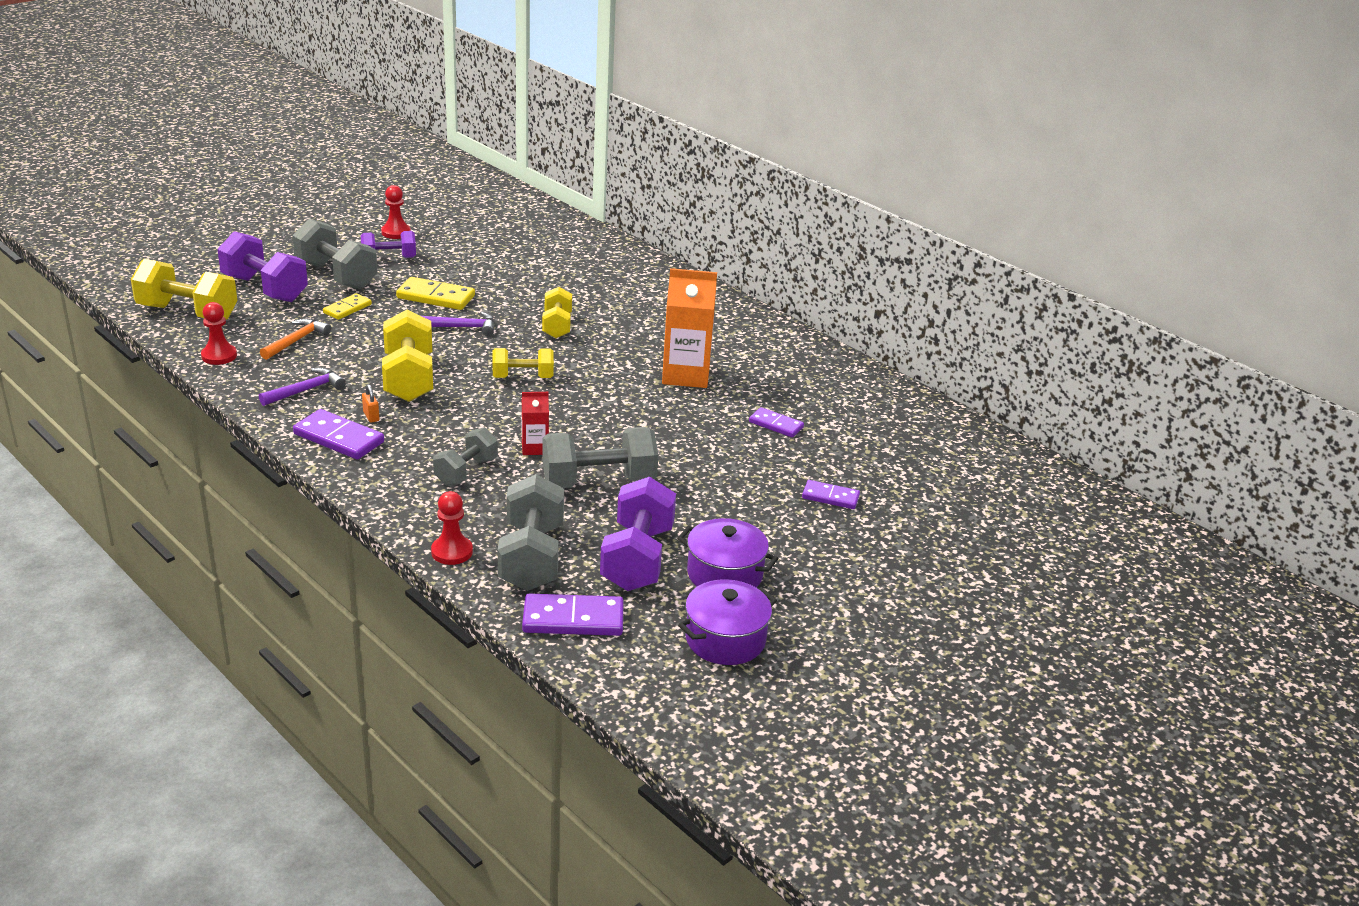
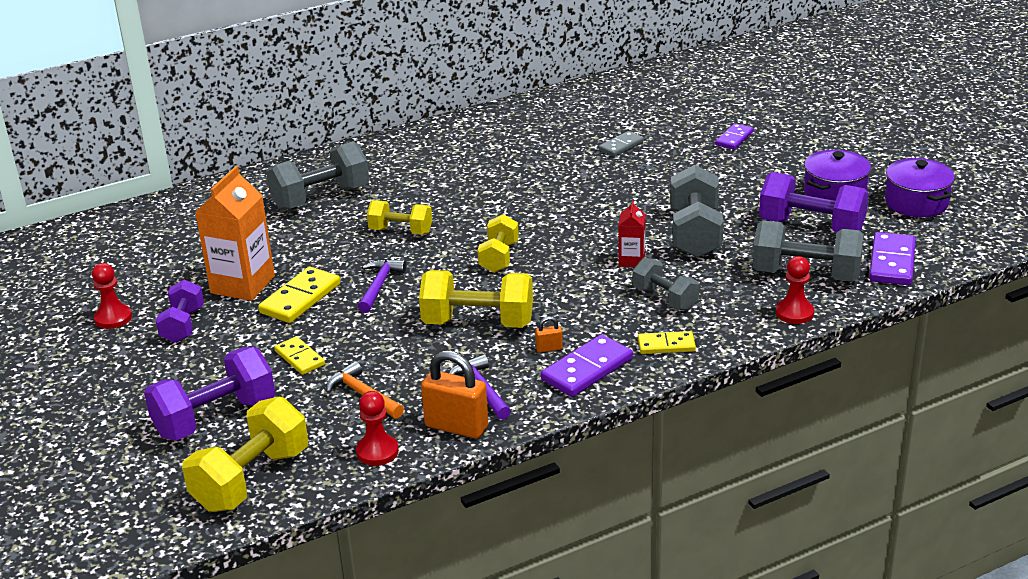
camera: 70 degrees left, 0 degrees up
(251, 385) = (456, 427): none -> orange padlock
(336, 275) = (208, 364): grey dumbbell -> grey dumbbell (321, 198)
(383, 477) = (666, 345): none -> yellow domino
(686, 375) = (523, 175): orange carton -> orange carton (242, 284)
(776, 425) = (621, 146): purple domino -> grey domino

